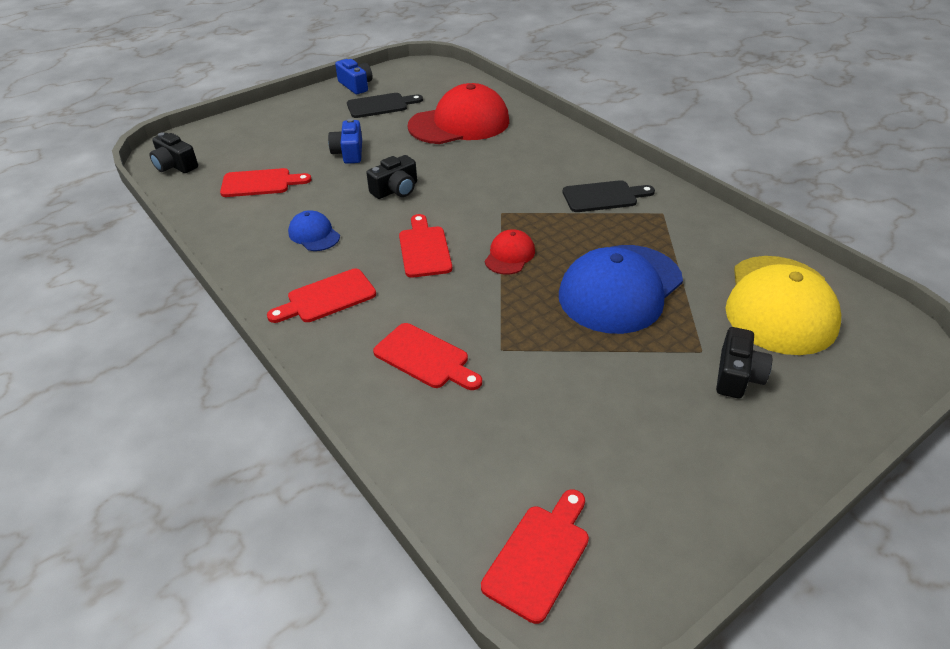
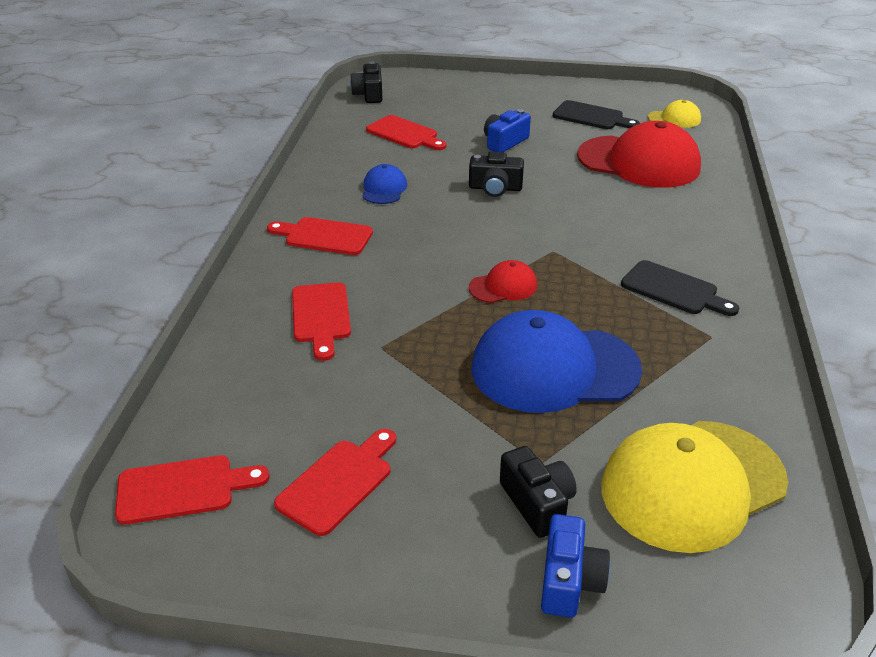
camera: 45 degrees right, 5 degrees down
(356, 85) = (597, 91): blue camera -> blue camera (569, 581)
(424, 249) = (444, 243): red cutting board -> red cutting board (339, 482)
(436, 83) = (674, 119): none -> yellow cap
(737, 375) = (537, 503): black camera -> black camera turned 90 degrees counterclockwise

